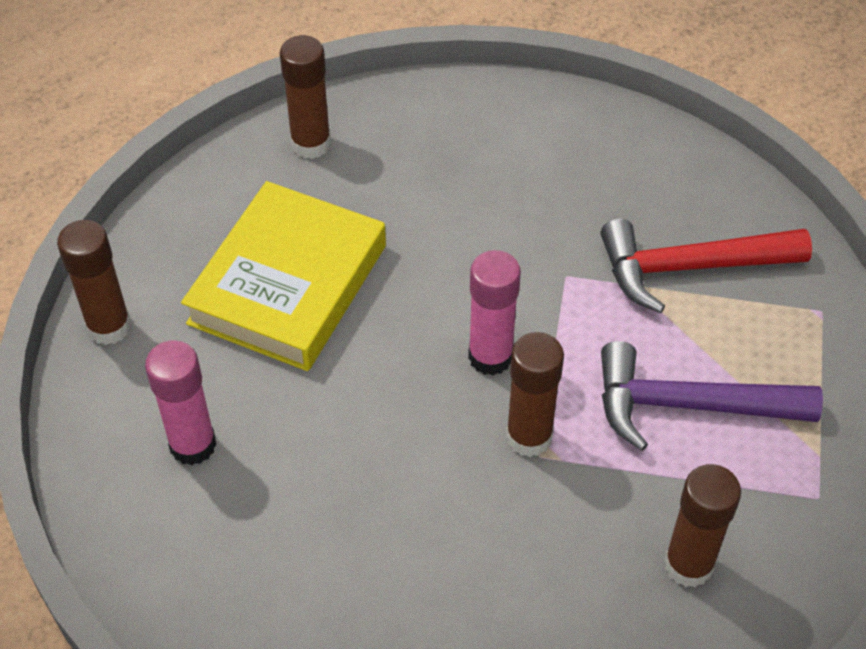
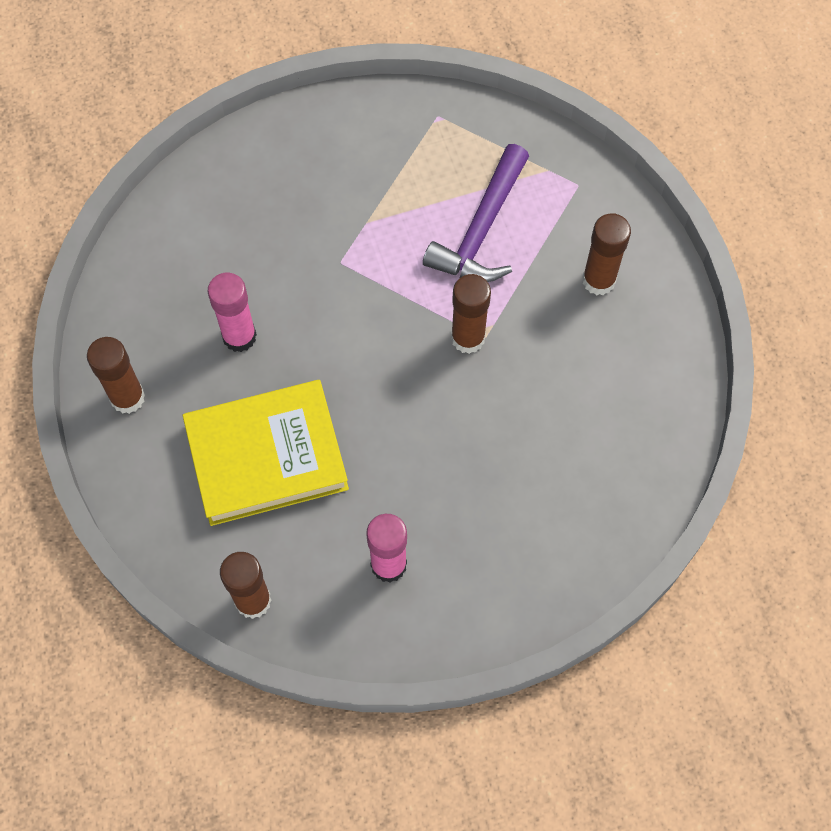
camera: 70 degrees left, 15 degrees up
(288, 284) = (267, 456): yellow book -> yellow book turned 60 degrees counterclockwise
(490, 357) = (391, 338): pink glue stick -> pink glue stick (239, 336)
(689, 267) = (367, 180): red hammer -> none

